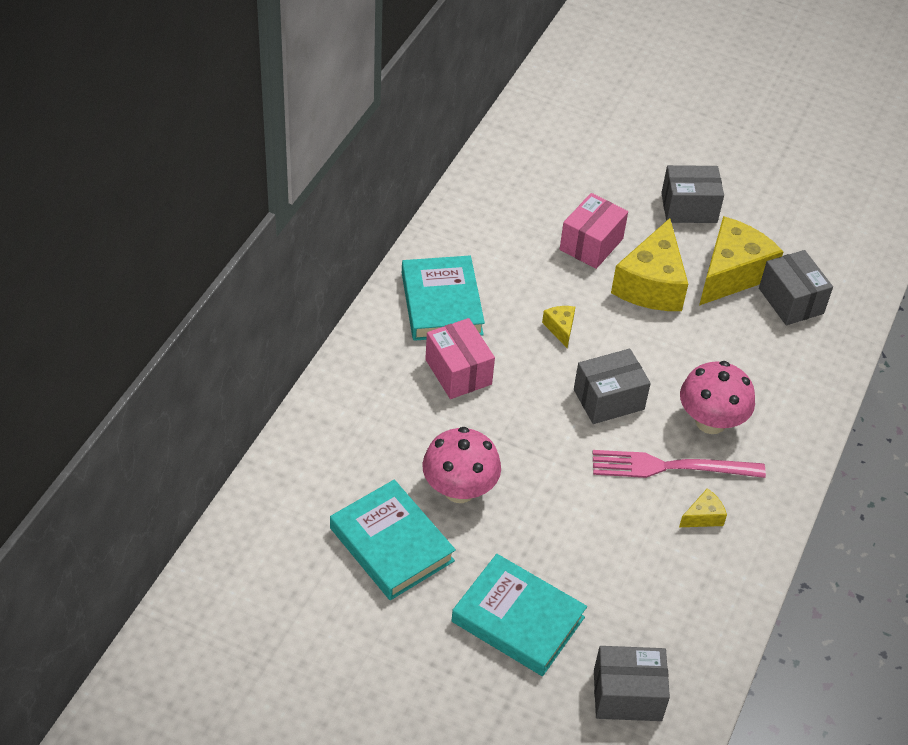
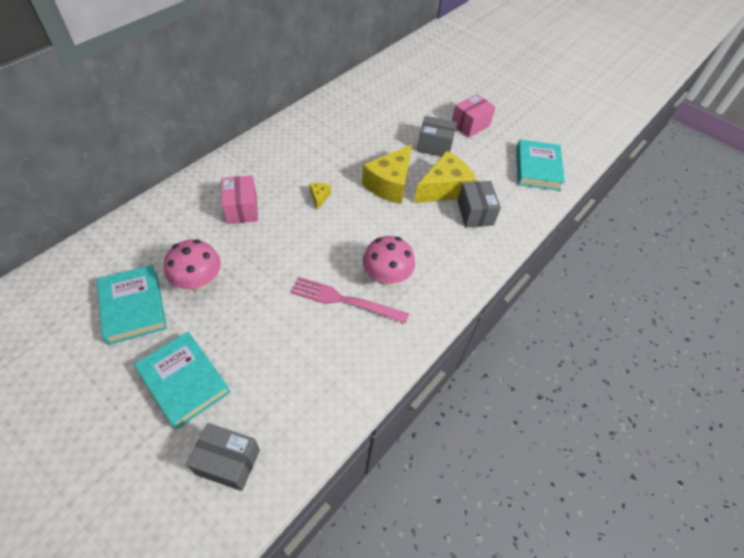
camera: 15 degrees right, 5 degrees up
(441, 303) = (255, 168): turquoise book -> turquoise book (537, 168)
(591, 244) = (364, 154): pink box -> pink box (470, 125)
(608, 399) = (326, 247): grey box -> none
(703, 517) = (350, 340): yellow cheese -> none

